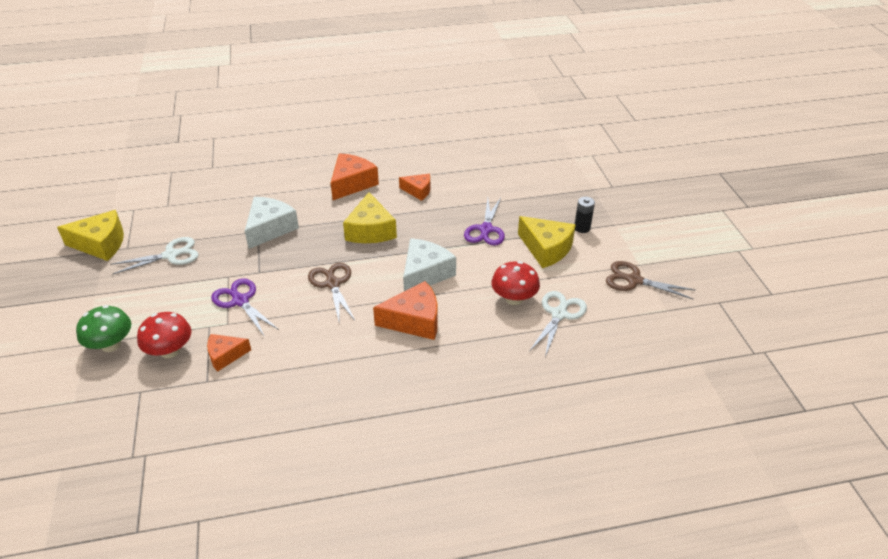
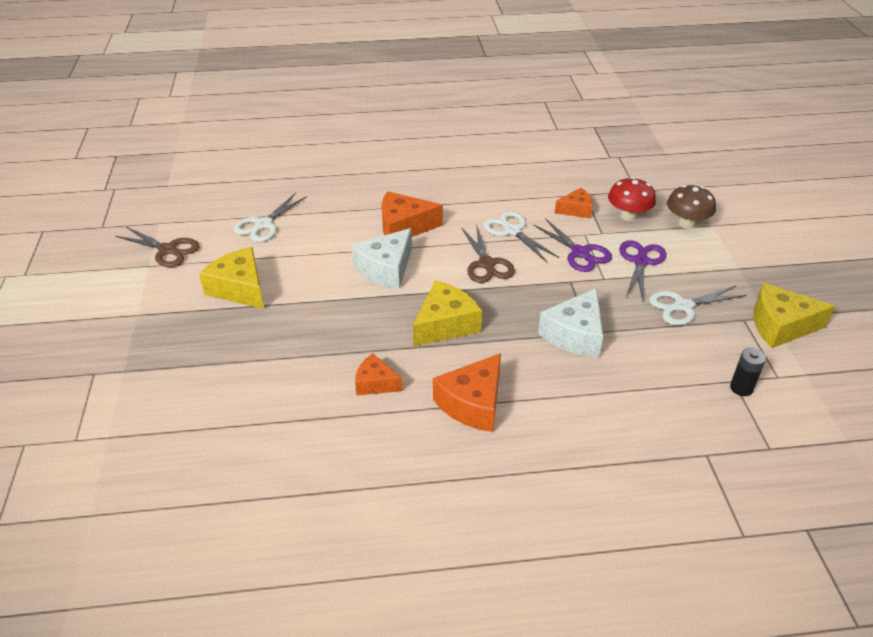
camera: 175 degrees left, 0 degrees up
(111, 345) = (686, 223): green mushroom -> brown mushroom
(302, 322) = (512, 231): none -> white scissors
(370, 230) = (445, 324): yellow cheese -> yellow cheese turned 45 degrees clockwise
(486, 229) = (300, 317): purple scissors -> purple scissors (640, 261)
(514, 298) = (300, 240): red mushroom -> none
(582, 228) = (181, 312): black battery -> black battery (741, 388)

